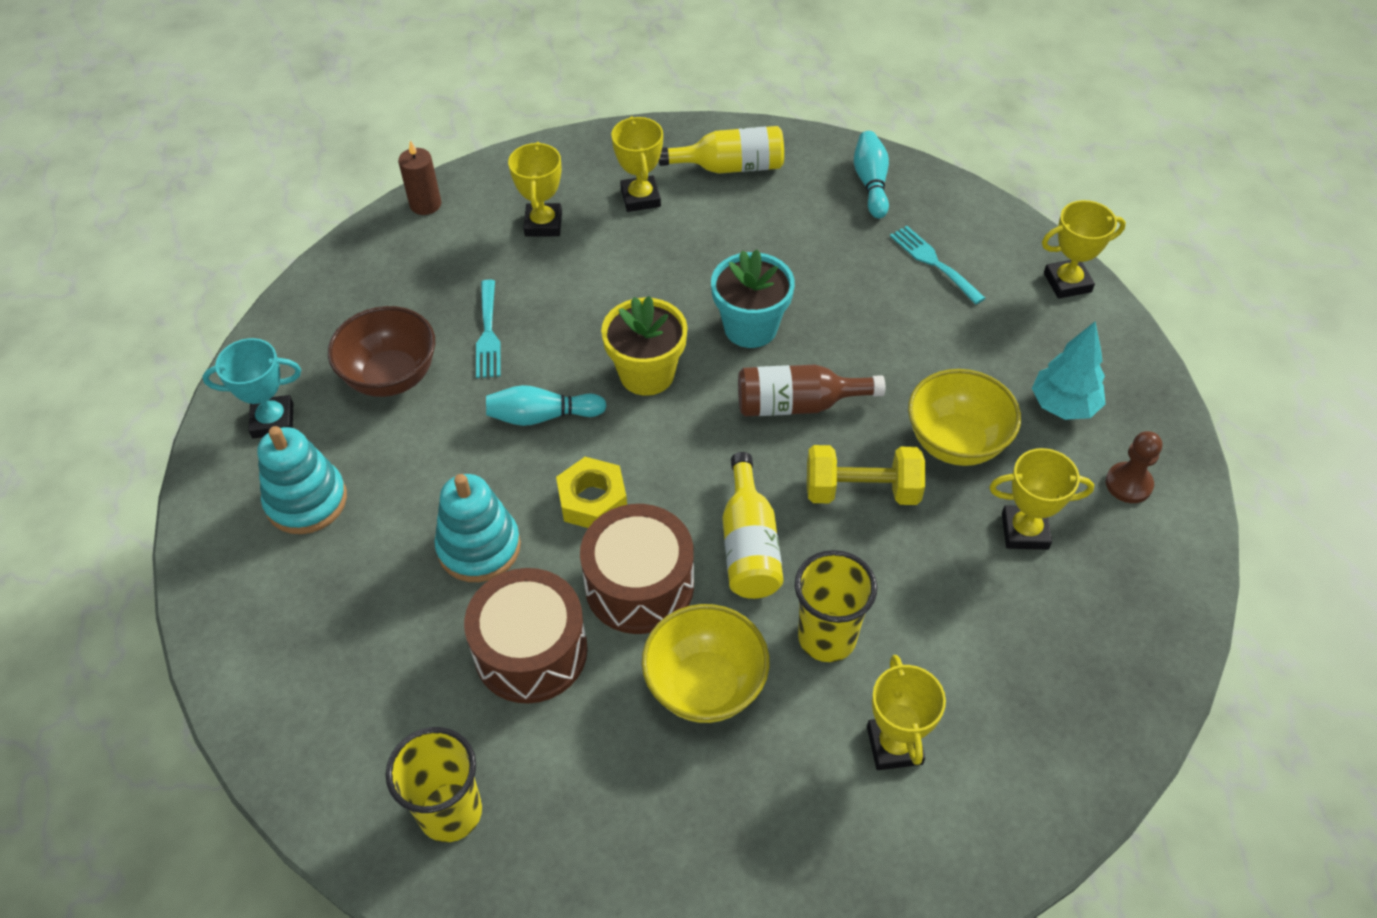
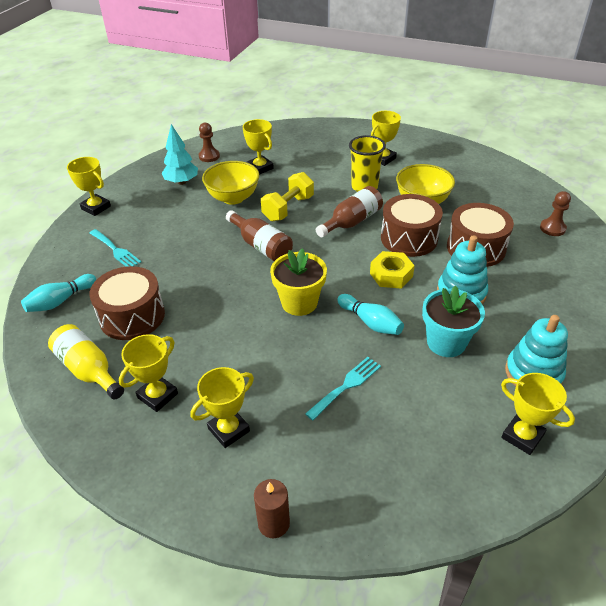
camera: 130 degrees left, 10 degrees down
(273, 420) = (522, 436): turquoise trophy -> yellow trophy
(391, 377) = (426, 406): brown bowl -> none
(450, 812) = (552, 228): yellow cup -> brown pawn
(749, 545) = (351, 222): yellow bottle -> brown bottle
(750, 327) = (227, 285): turquoise flower pot -> turquoise flower pot (446, 342)
(781, 226) = (132, 316): none -> brown drum
(862, 491) = (288, 208): yellow dumbbell -> yellow dumbbell turned 75 degrees clockwise
(933, 262) = (116, 250): turquoise fork -> turquoise fork turned 60 degrees counterclockwise

